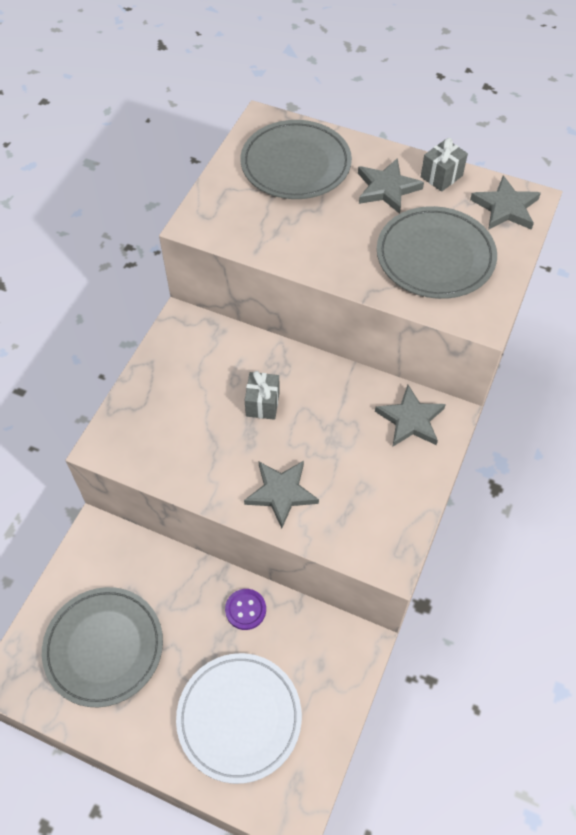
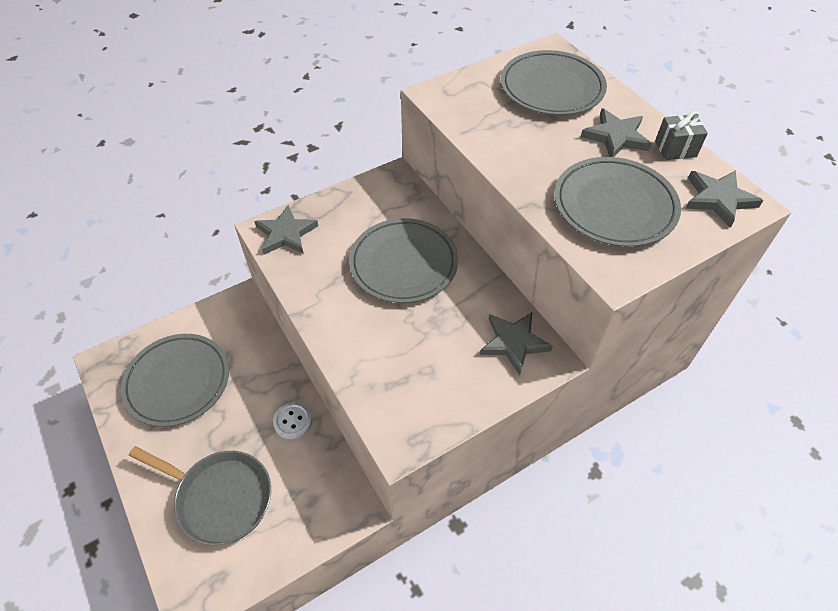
camera: 35 degrees right, 5 degrees down
(239, 718) = (220, 497): white plate -> grey pan
(245, 610) = (293, 421): purple button -> white button
(262, 404) = (403, 264): grey gift -> grey plate
(281, 493) = (360, 336): grey star -> grey star (286, 234)

